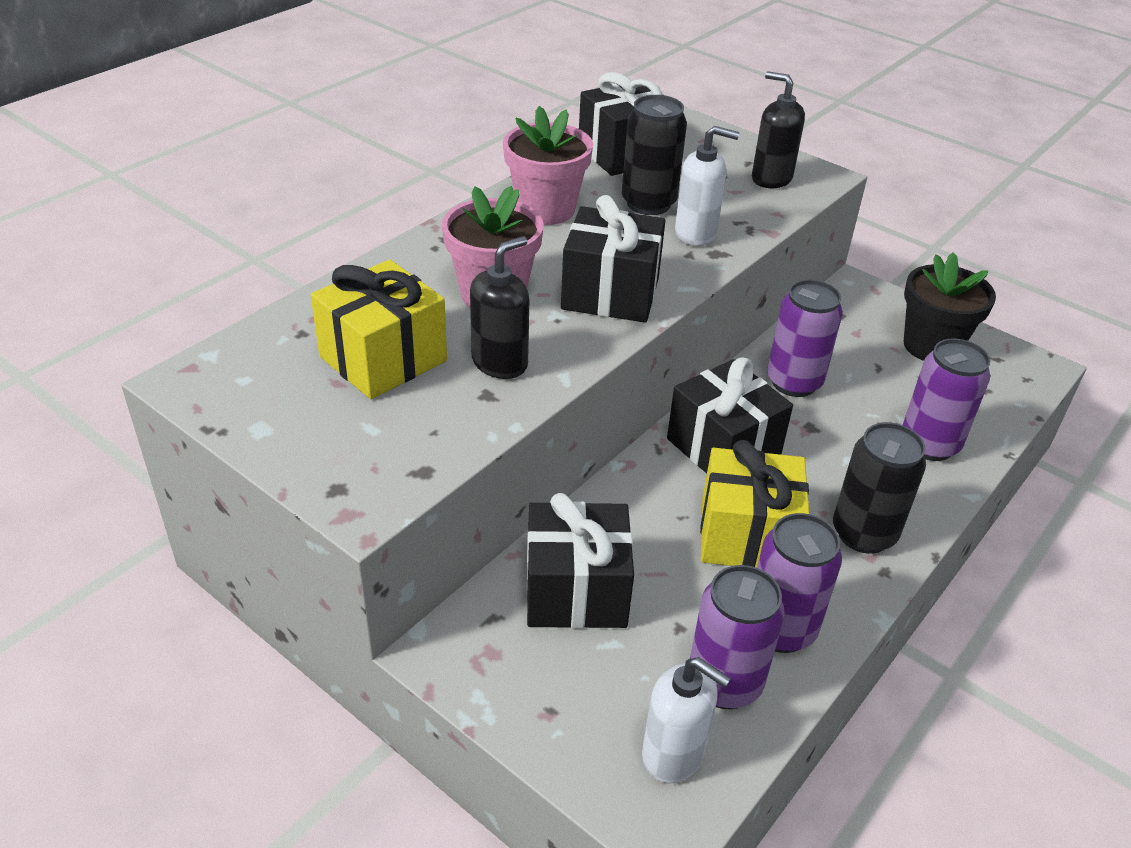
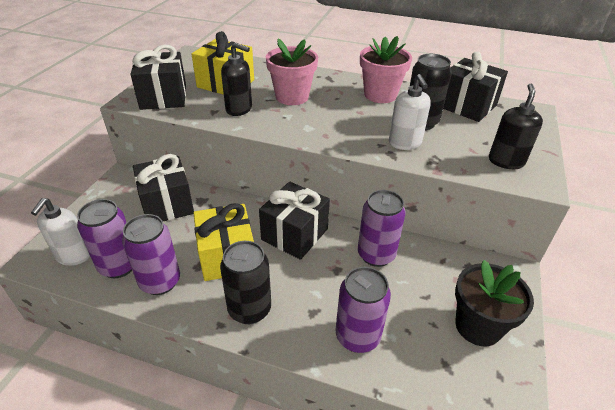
camera: 70 degrees right, 0 degrees up
(610, 293) = (318, 127): black gift -> black gift (163, 97)

